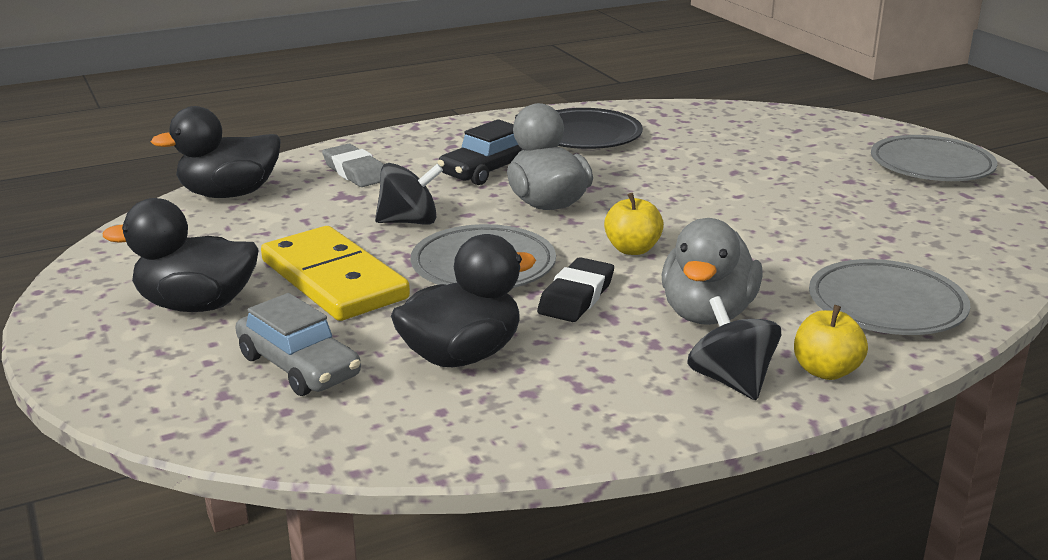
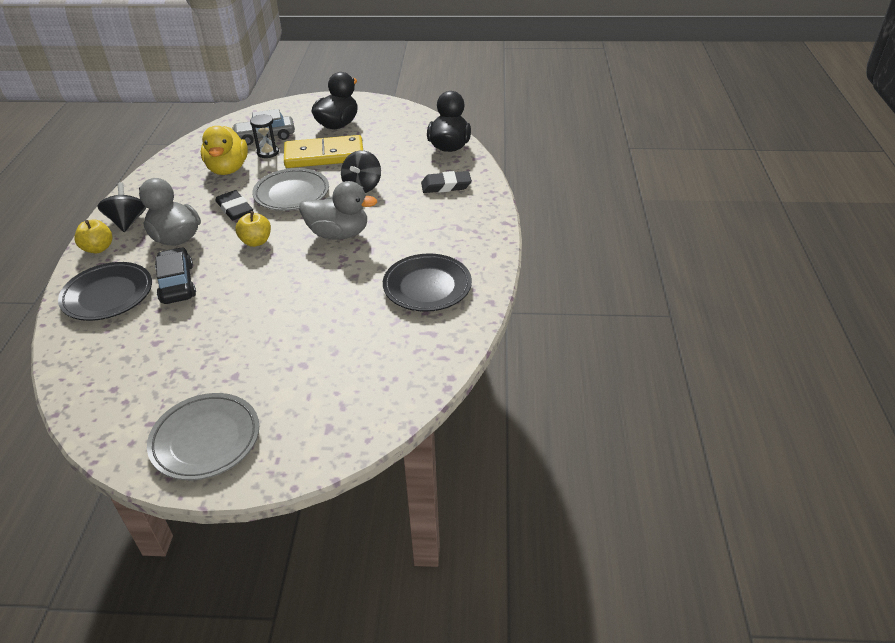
camera: 120 degrees right, 15 degrees up
(355, 172) = (446, 186): grey eraser -> black eraser
(365, 337) = (268, 153): none -> black hourglass
(461, 355) = (228, 169): black duck -> yellow duck
(488, 170) = (406, 229): black car -> black car (177, 283)
(731, 381) = (127, 222): black spinning top -> black spinning top turned 105 degrees counterclockwise
(886, 306) = (108, 295): grey plate -> black plate

